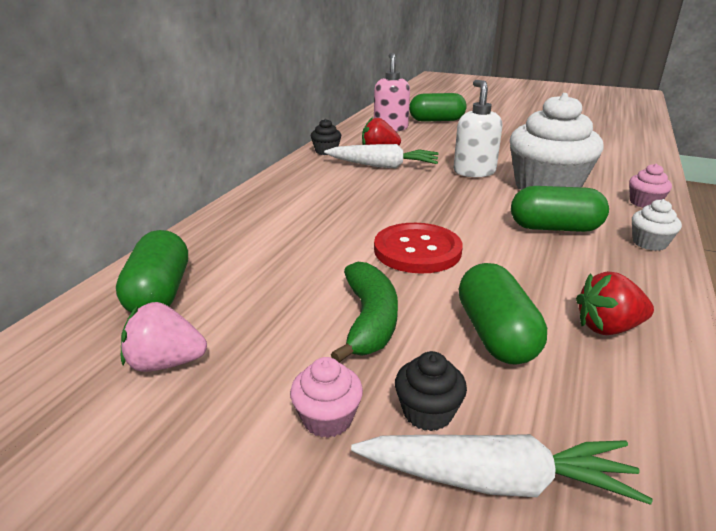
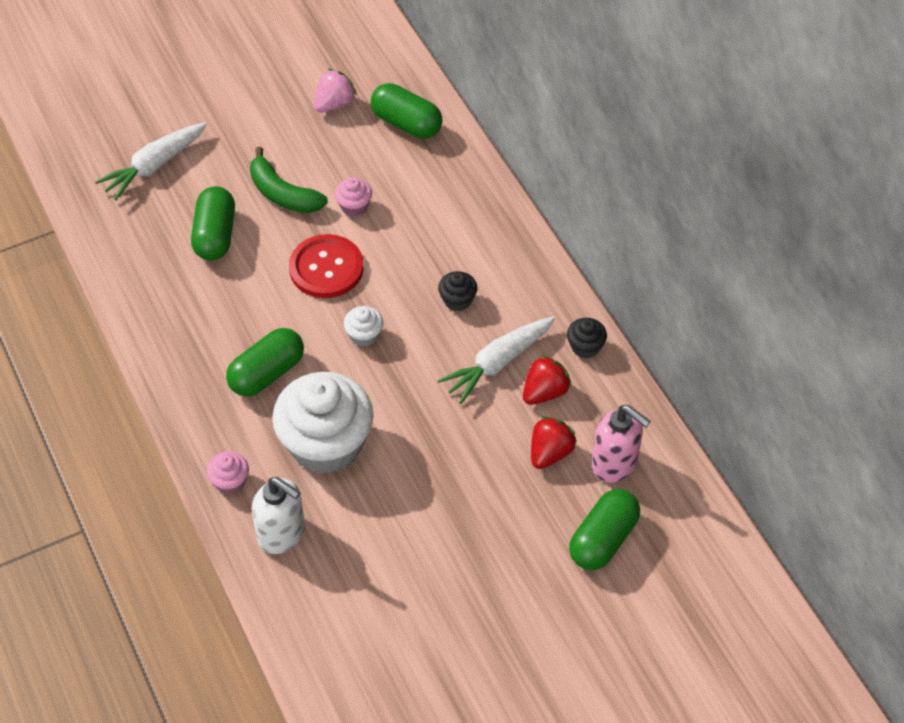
camera: 130 degrees right, 25 degrees up
(327, 418) = (237, 138): pink cupcake -> pink cupcake (354, 206)
(428, 412) = (203, 171): black cupcake -> black cupcake (457, 300)
(474, 172) = (412, 423): white soap dispenser -> white soap dispenser (282, 533)
(496, 334) = (215, 235): green capsule -> green capsule turned 60 degrees clockwise
(607, 327) = (165, 286): red strawberry -> red strawberry (550, 453)
(649, 243) = (191, 406): white cupcake -> white cupcake (364, 335)

